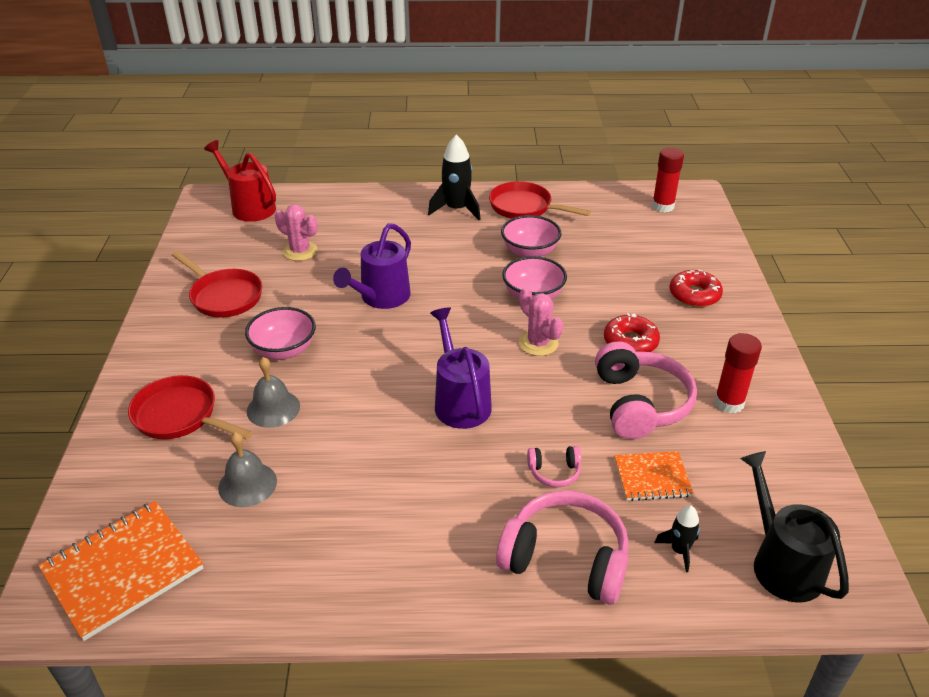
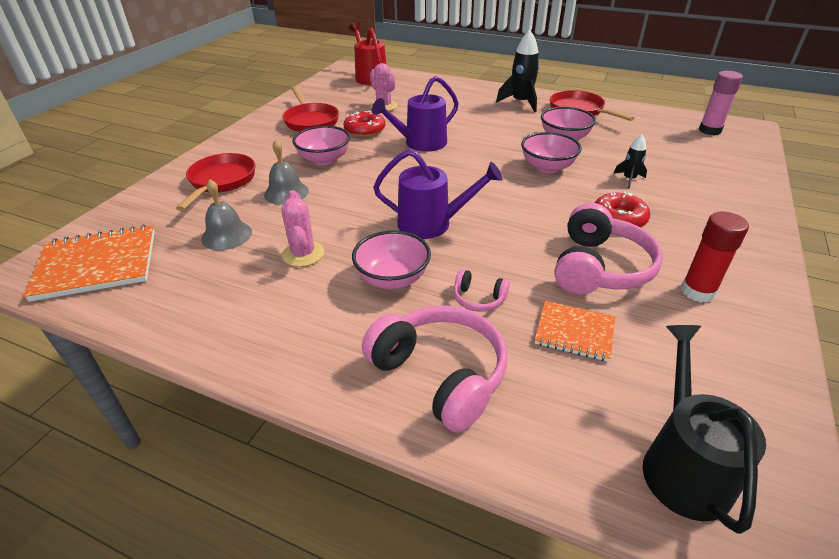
camera: 25 degrees right, 0 degrees up
(180, 416) = (221, 181): red pan -> red pan turned 45 degrees clockwise
(460, 401) = (432, 224): purple watering can -> purple watering can turned 90 degrees clockwise
(462, 477) = (392, 278): none -> pink bowl
(538, 343) = (529, 200): pink cactus -> pink cactus (303, 254)
(663, 206) = (709, 130): red glue stick -> pink glue stick
(679, 550) = (564, 408): black rocket -> black rocket (629, 179)
(694, 295) = (706, 198): red donut -> red donut (365, 130)

